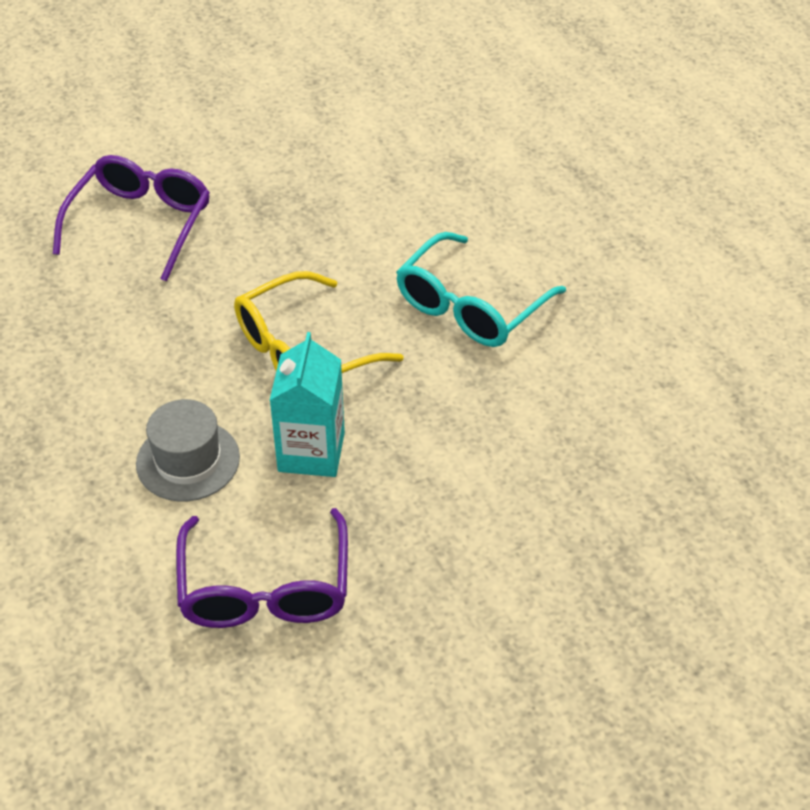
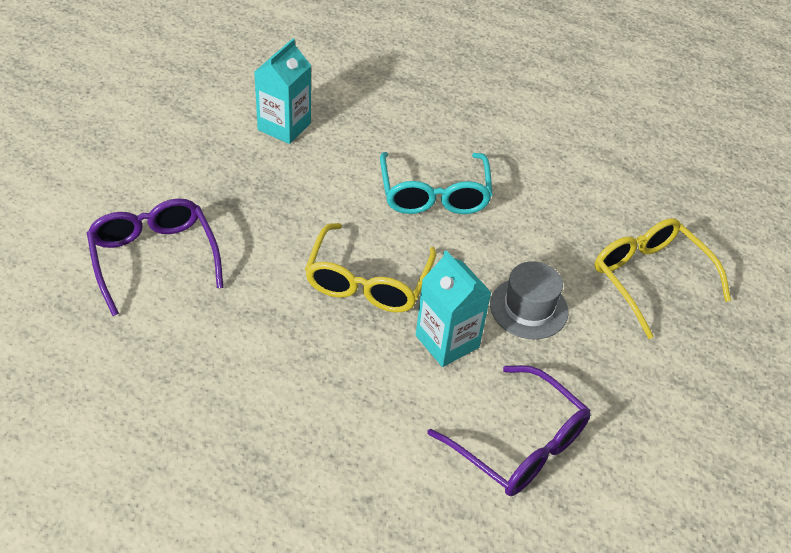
camera: 45 degrees left, 0 degrees up
(188, 460) = (378, 398): grey hat -> grey hat (529, 308)
(395, 162) = (284, 126): none -> turquoise carton
(610, 526) = (649, 278): none -> yellow glasses

